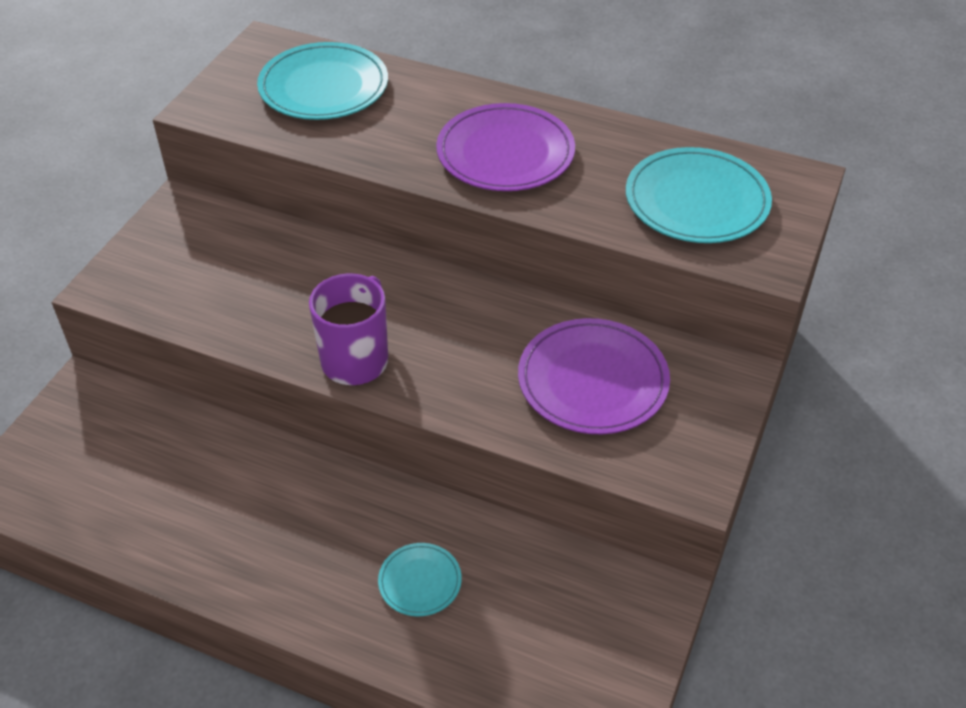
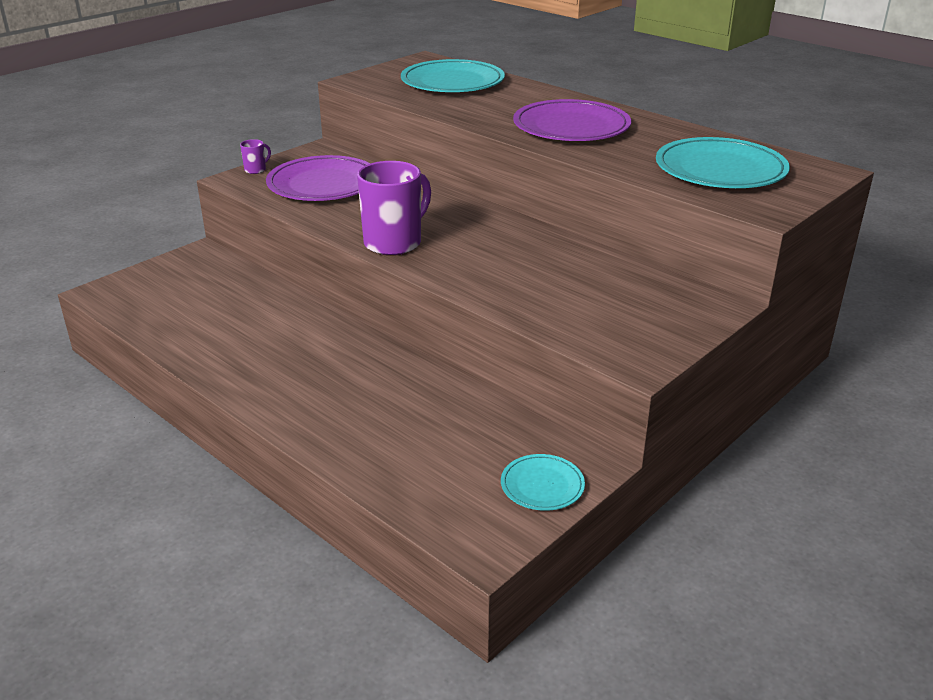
camera: 20 degrees right, 15 degrees down
(118, 263) = (256, 170): none -> purple mug
(420, 581) = (379, 409): turquoise plate -> turquoise plate (542, 485)
(593, 380) = (583, 287): purple plate -> purple plate (323, 184)

